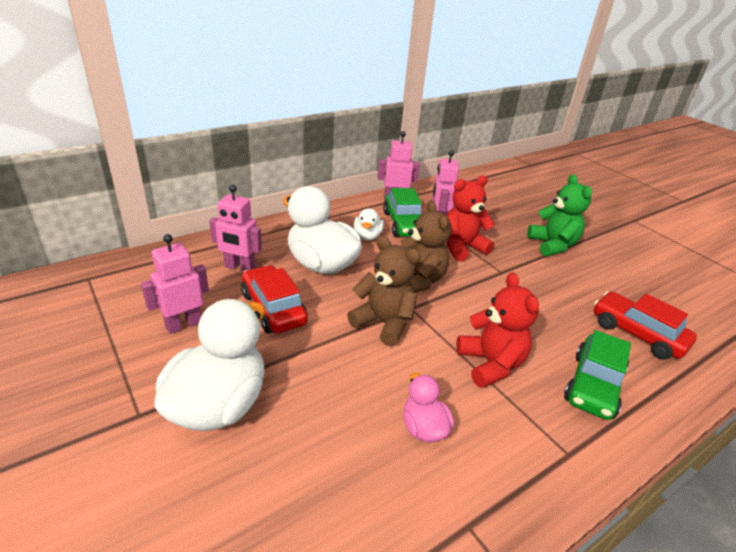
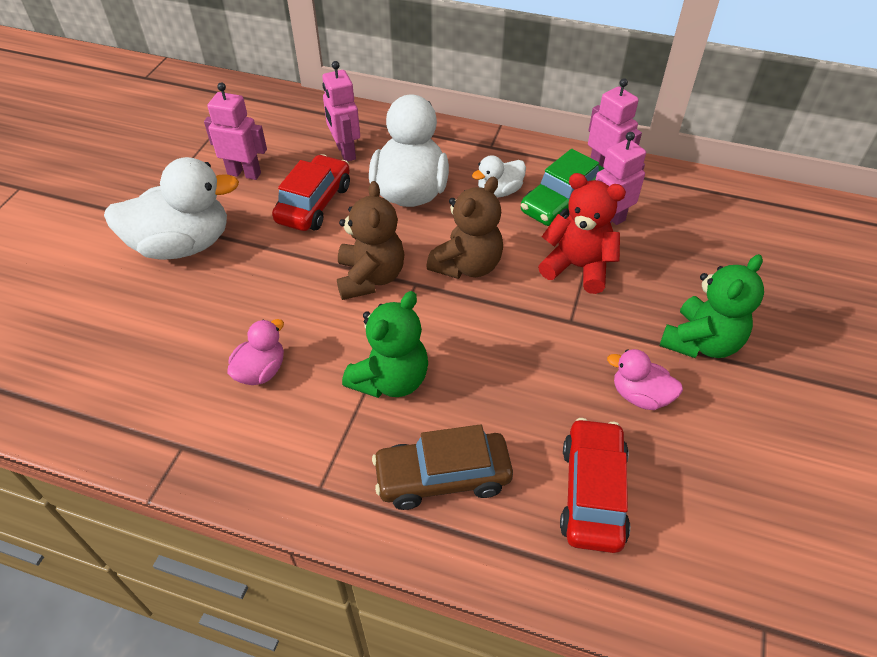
camera: 55 degrees right, 15 degrees up
(490, 364) = (390, 379): red teddy bear -> green teddy bear
(576, 281) = (640, 396): none -> pink duck
(593, 385) = (442, 477): green car -> brown car

